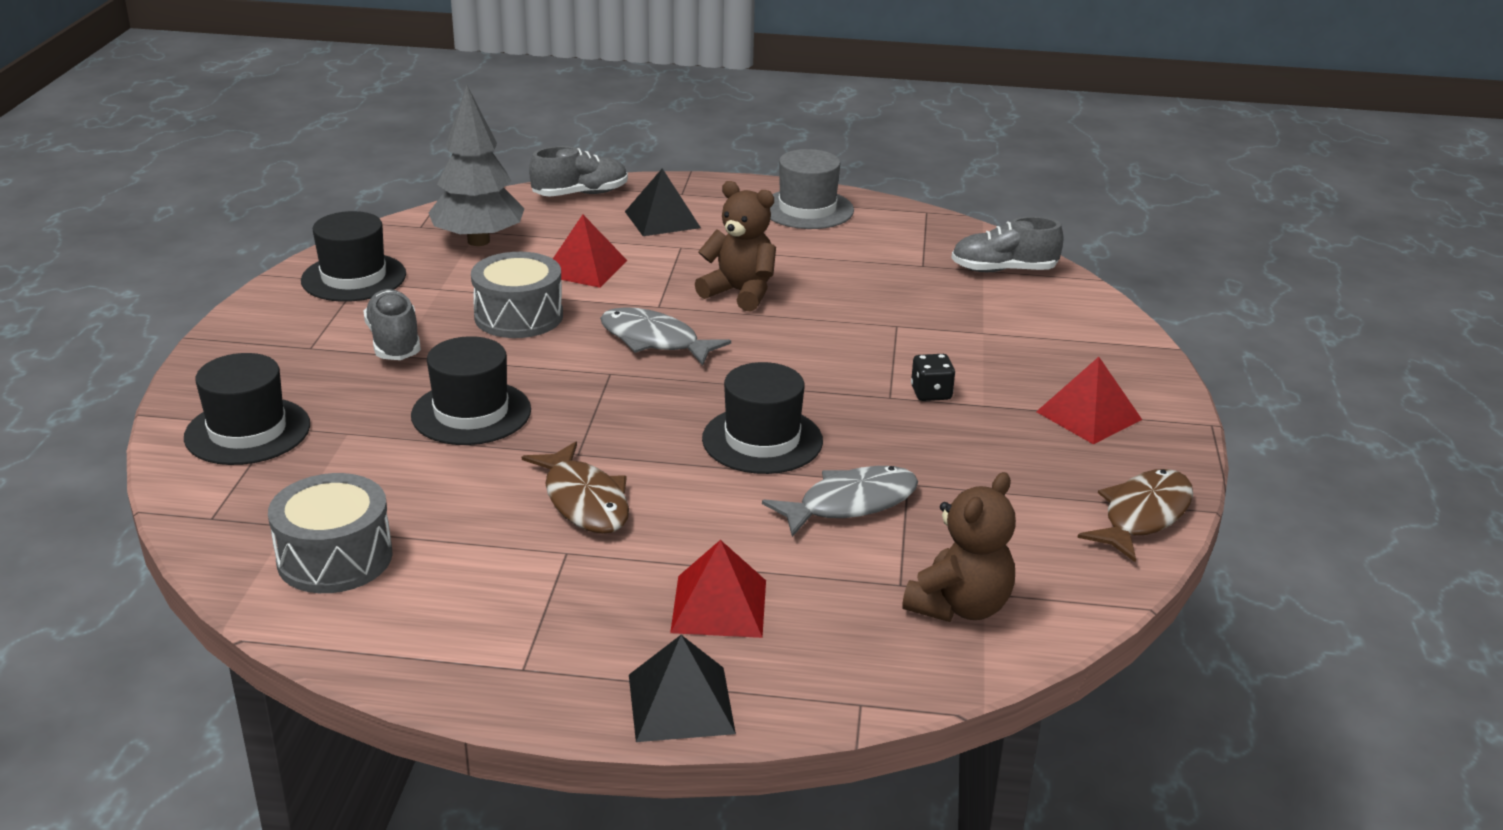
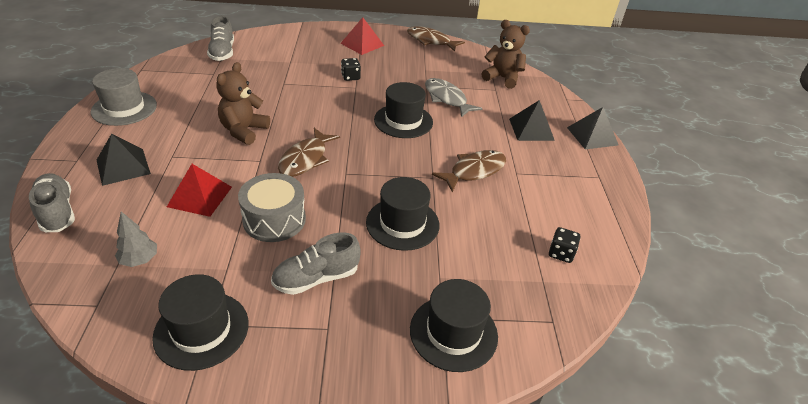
camera: 100 degrees left, 10 degrees up
(335, 558) = (561, 253): grey drum -> black dice
(479, 241) = (139, 260): grey tree -> grey tree, size x0.49
(654, 341) = (305, 159): grey fish -> brown fish
(719, 606) = (531, 129): red pyramid -> black pyramid

